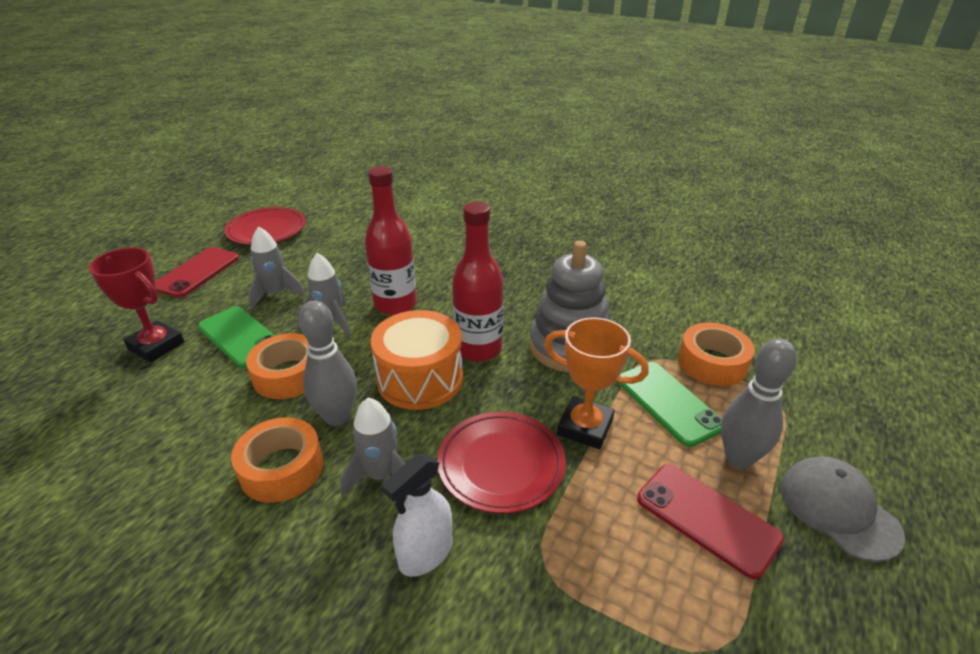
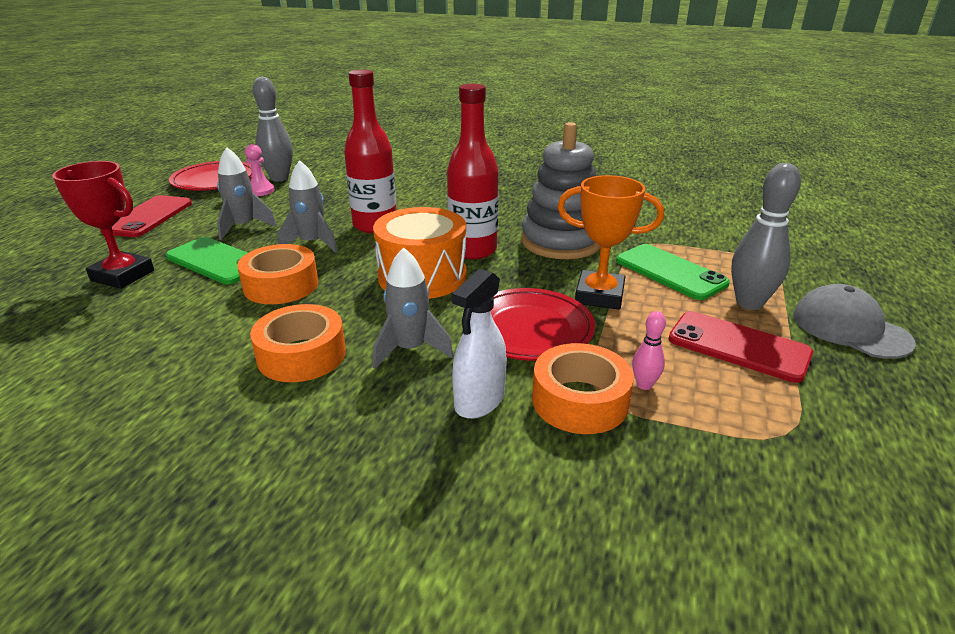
camera: 10 degrees left, 5 degrees down
(304, 247) = (260, 191): none -> pink pawn
(337, 417) = (346, 311): grey bowling pin -> grey bowling pin (279, 178)
(592, 557) = (644, 385): none -> pink bowling pin
(712, 363) = (698, 242): orange tape -> orange tape (580, 401)

